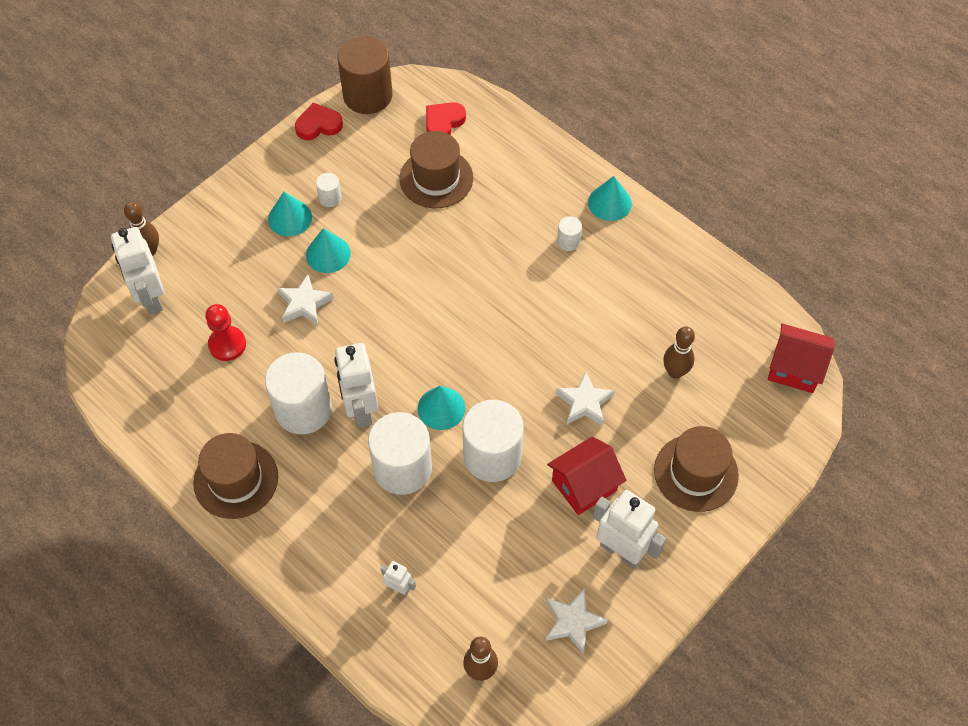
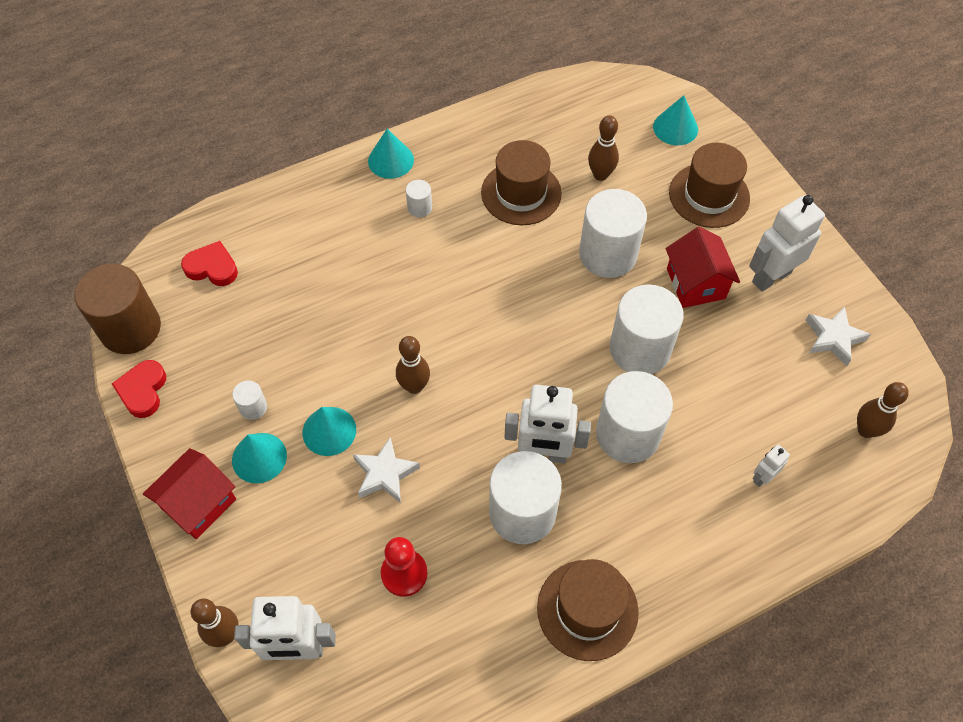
camera: 70 degrees left, 0 degrees up
(389, 297) = (414, 386): none -> brown bowling pin
(436, 178) = (282, 296): brown hat -> brown hat (521, 193)
(441, 408) = (569, 377): turquoise cone -> turquoise cone (675, 128)
(443, 122) = (212, 267): red heart -> red heart turned 135 degrees clockwise
(584, 403) = (608, 254): white star -> white cylinder
(794, 368) = (629, 91): red house -> red house (199, 503)

